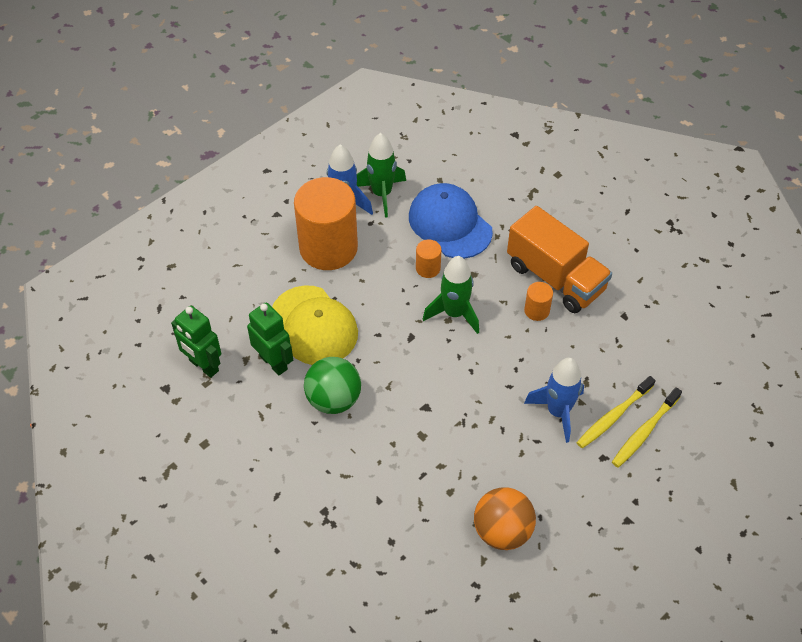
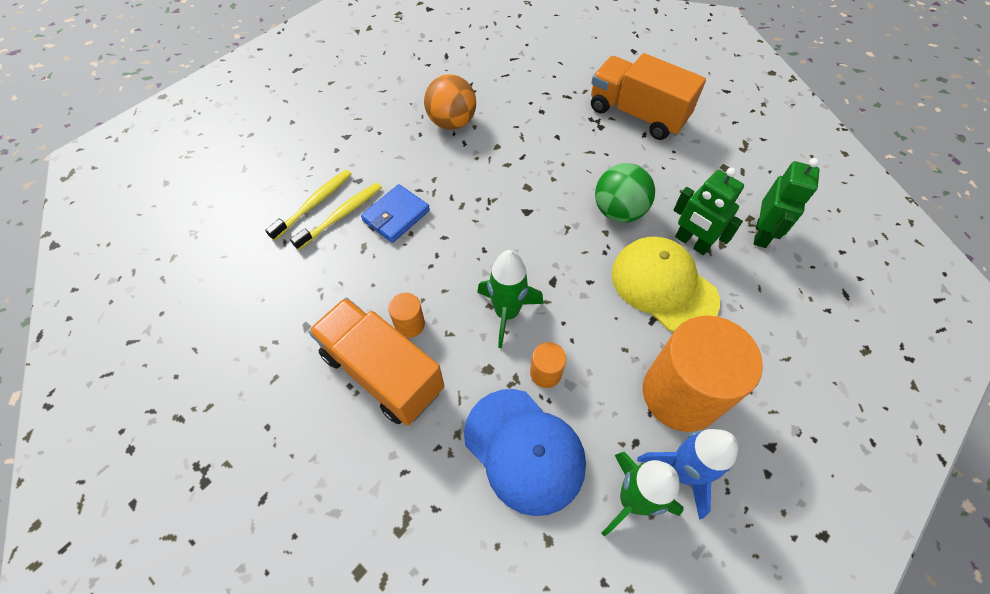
camera: 175 degrees right, 5 degrees up
(203, 366) = (762, 234): green robot -> green robot turned 75 degrees clockwise
(276, 526) = (637, 114): none -> orange truck
(558, 412) = (396, 216): blue rocket -> blue wallet

